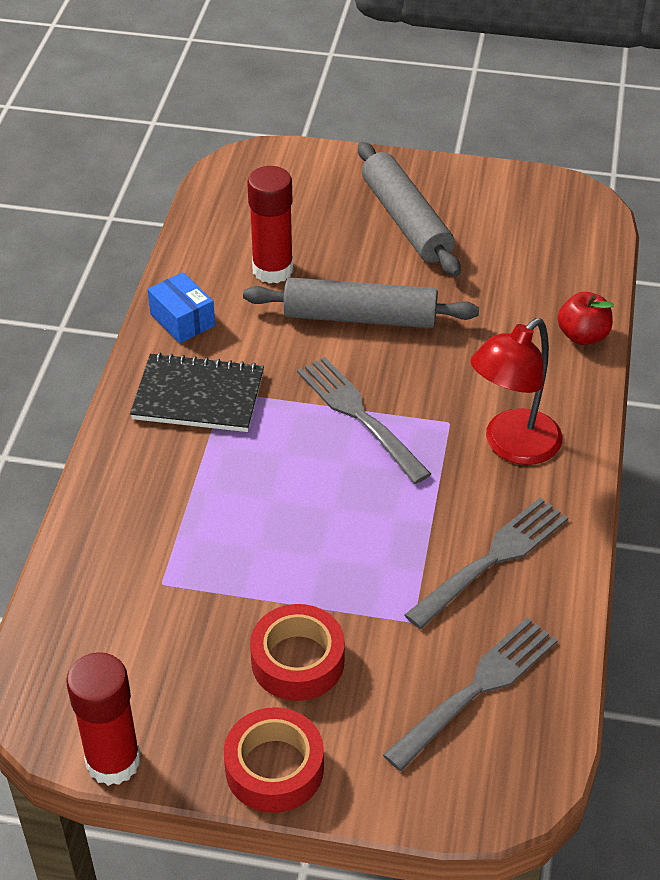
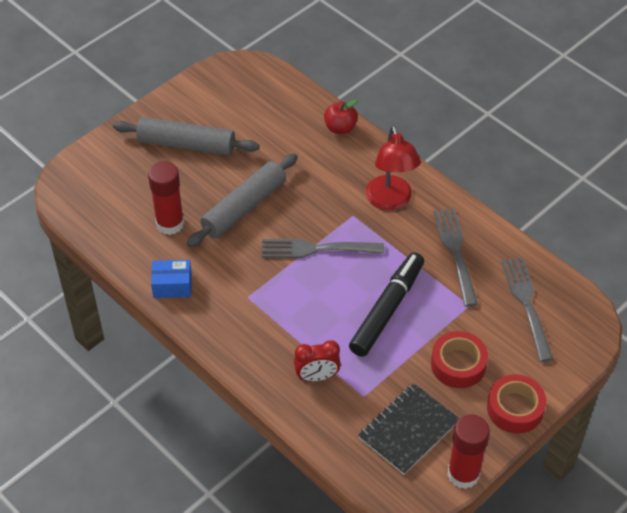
camera: 55 degrees left, 5 degrees up
(154, 521) = (317, 377): none -> red clock
(198, 396) = (240, 310): black notebook -> black notebook (408, 430)
(324, 535) = (387, 309): none -> black marker

